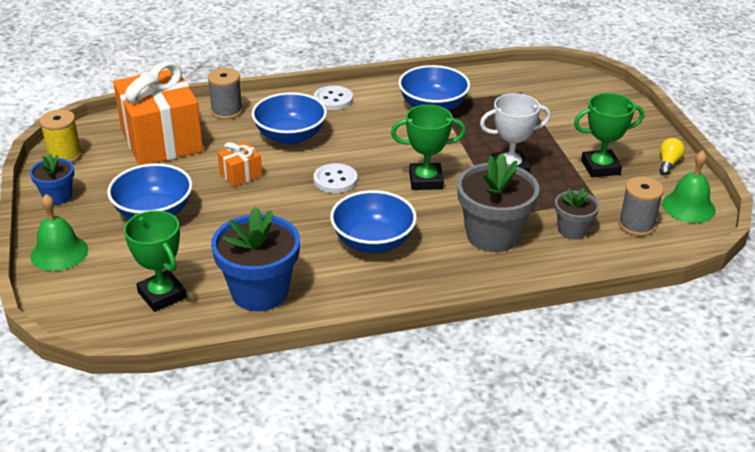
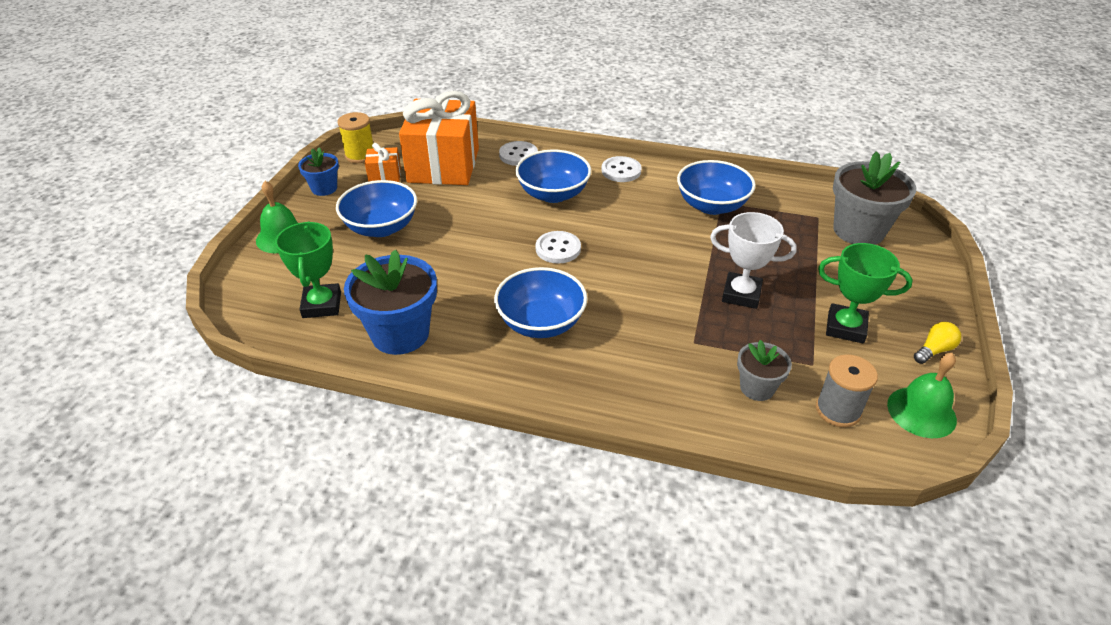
camera: 30 degrees right, 5 degrees up
(226, 111) = (518, 155): grey spool -> white button
(240, 175) = (480, 216): orange gift -> orange gift (385, 176)
(426, 180) = (643, 278): green trophy -> none
(493, 235) = (665, 361): grey flower pot -> grey flower pot (858, 231)

